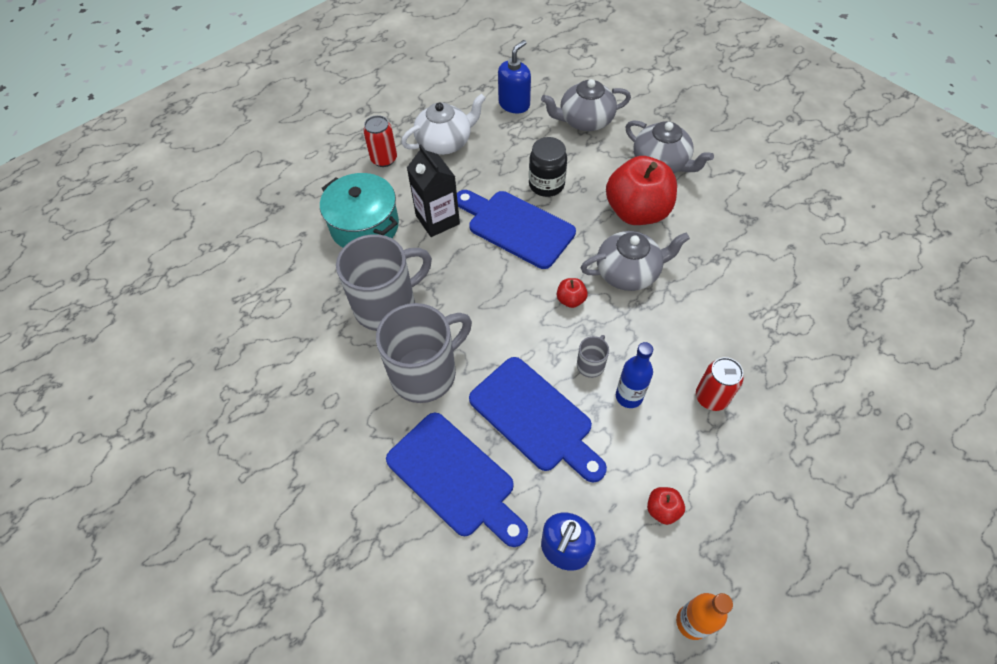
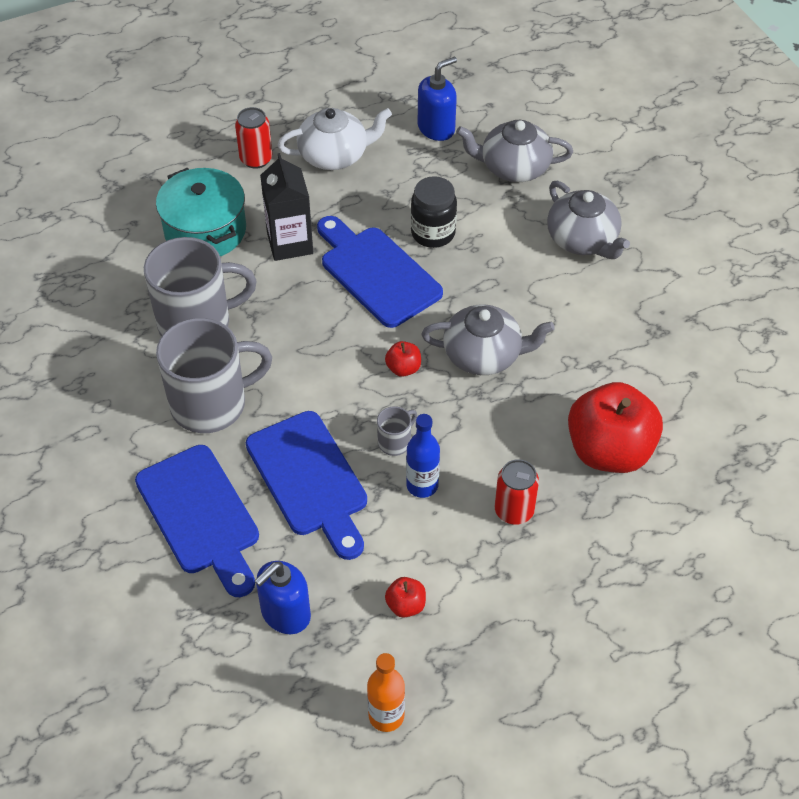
camera: 15 degrees right, 5 degrees down
(637, 212) = (526, 289): red apple -> red apple (609, 451)

